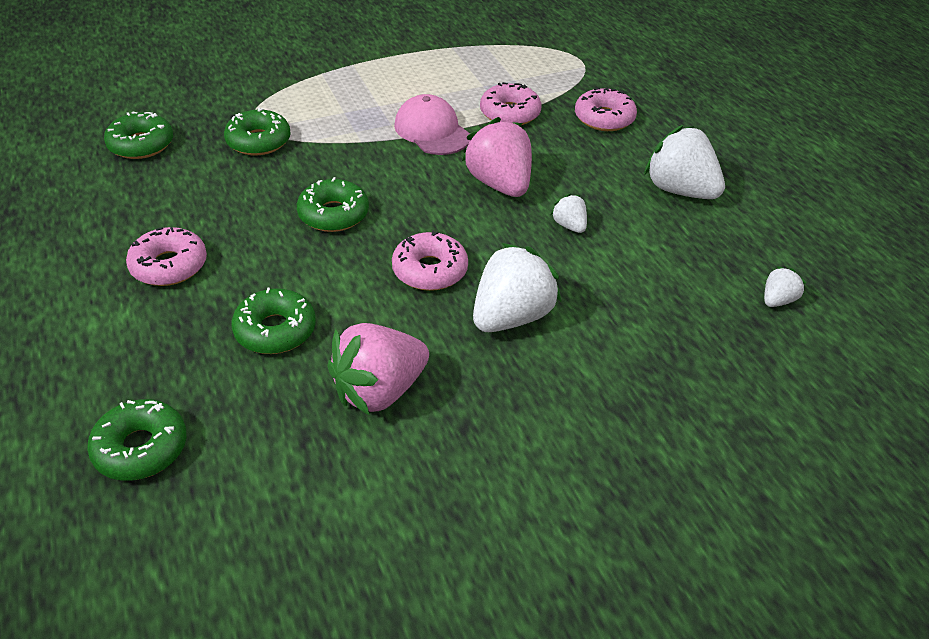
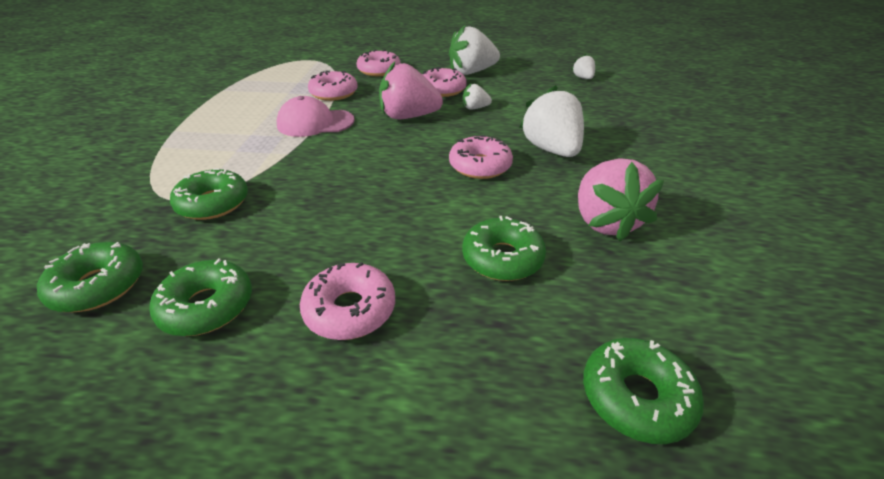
camera: 60 degrees left, 5 degrees down
(333, 214) = (370, 190): green donut -> green donut (207, 306)
(597, 184) = (442, 90): none -> pink donut

